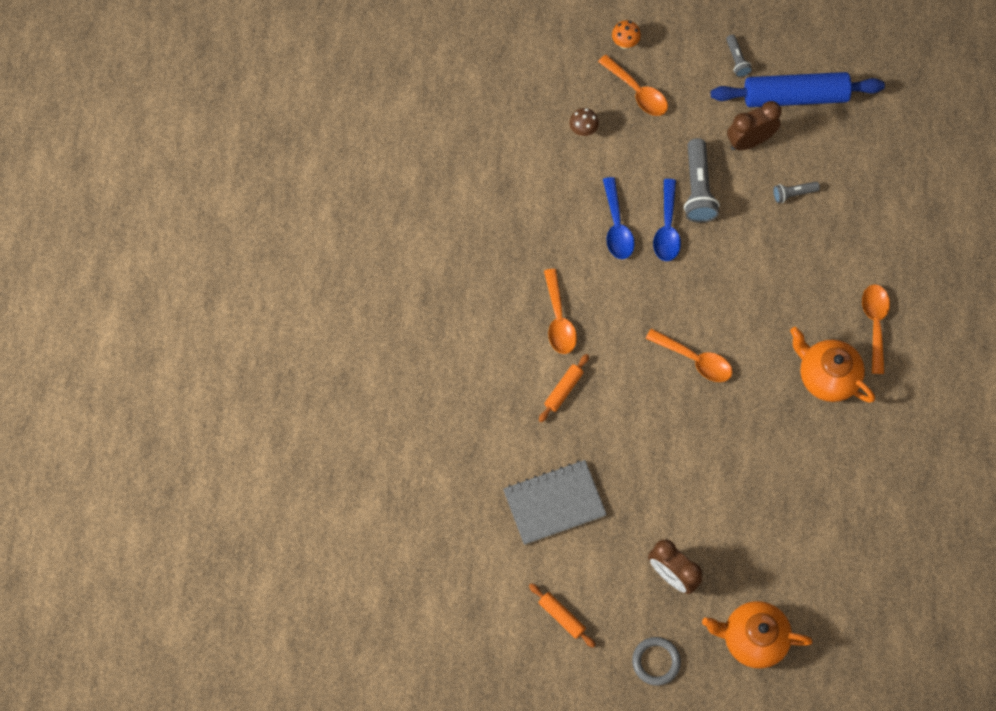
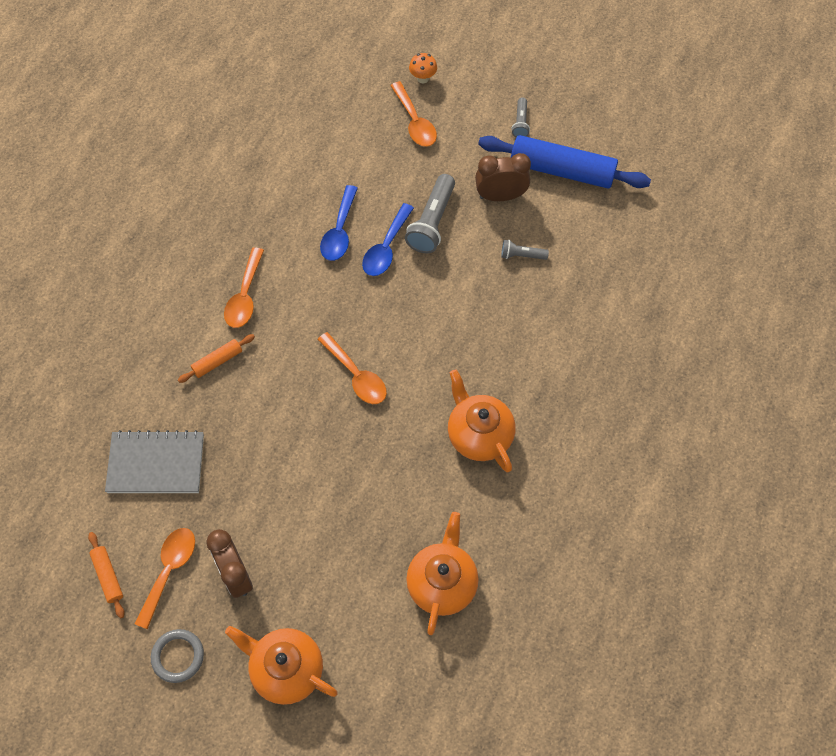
camera: 20 degrees right, 5 degrees down
(583, 130) = (349, 139): brown mushroom -> none
(851, 518) = (442, 583): none -> orange teapot
(875, 323) = (550, 400): orange spoon -> orange spoon (169, 571)

